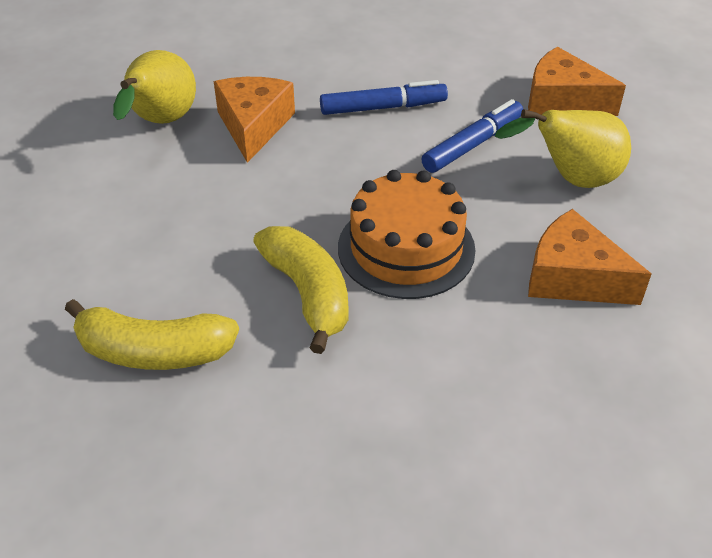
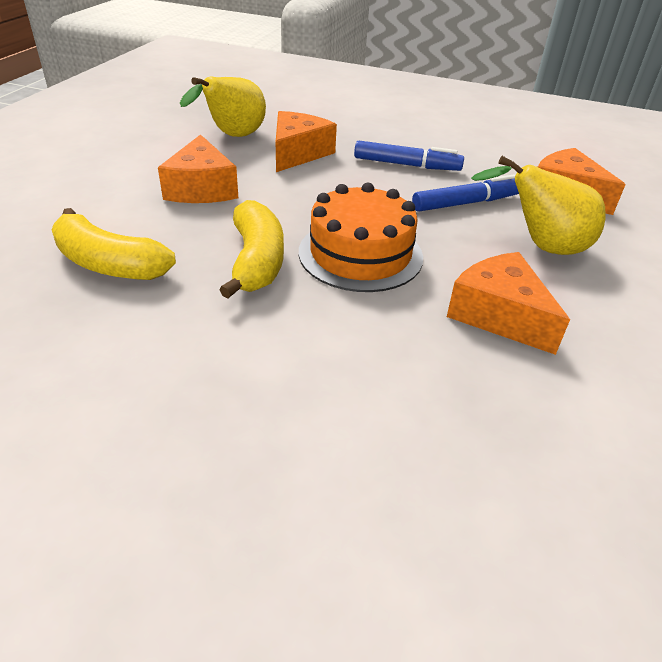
camera: 20 degrees right, 5 degrees down
(179, 213) = (201, 188): none -> orange cheese

